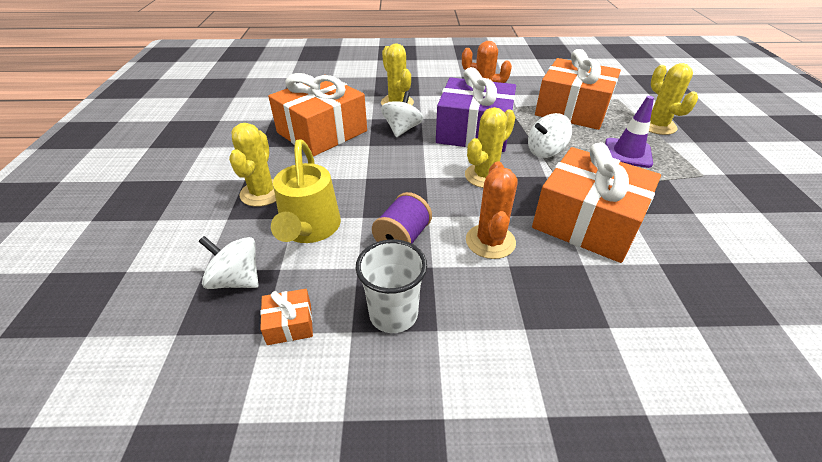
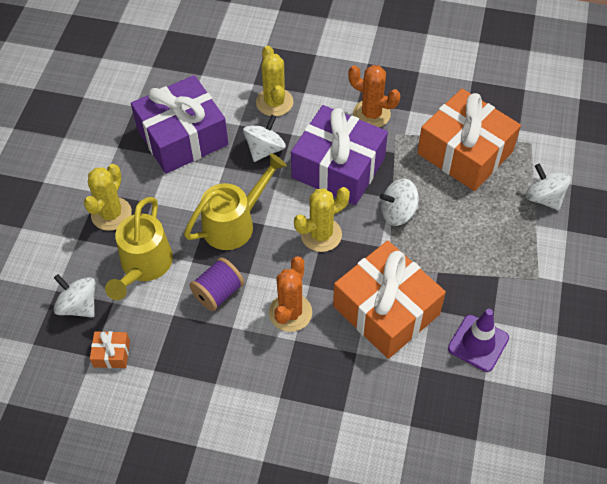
camera: 15 degrees right, 15 degrees up
(322, 132) = (182, 137): orange gift -> purple gift
(393, 314) = (188, 363): white cup -> none
(396, 180) = (235, 223): none -> yellow watering can
(627, 153) = (482, 232): purple traffic cone -> purple traffic cone (478, 343)
(657, 126) = (543, 198): yellow cactus -> white spinning top

